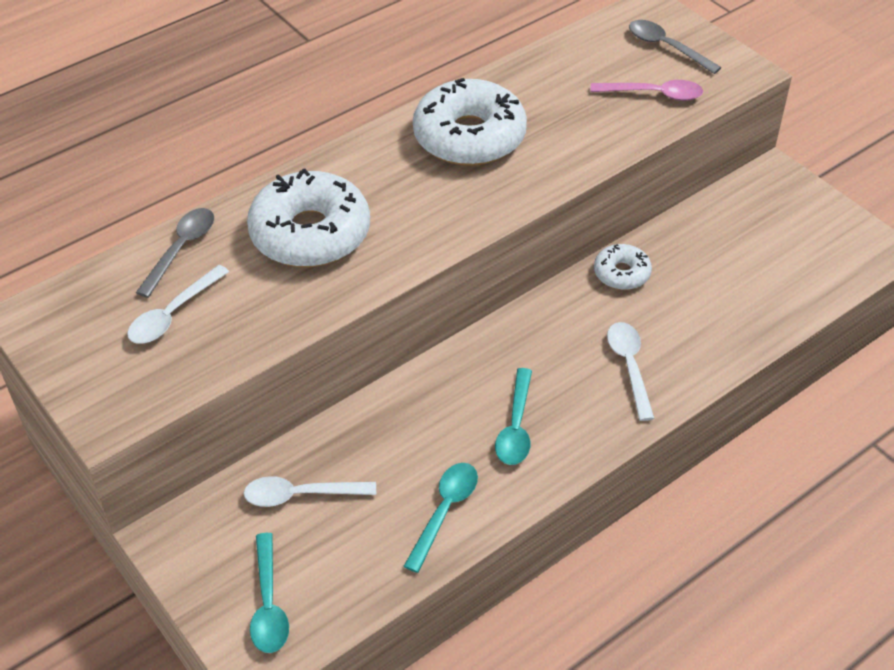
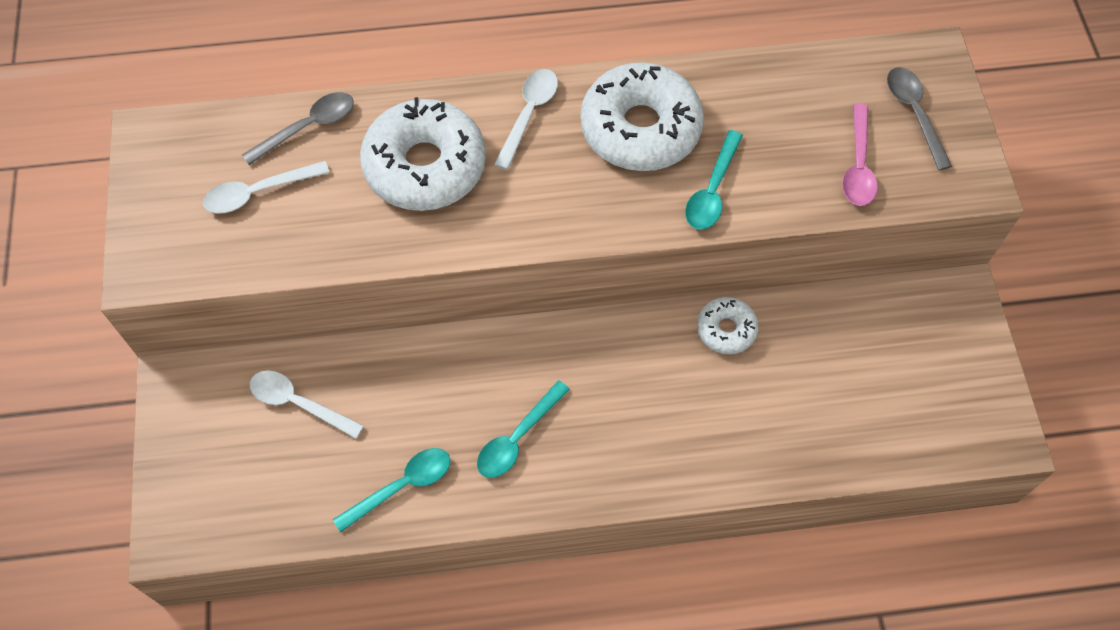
camera: 30 degrees right, 15 degrees up
(268, 604) = (210, 490): turquoise spoon -> turquoise spoon (712, 190)
(629, 366) = (662, 432): white spoon -> white spoon (529, 114)
(654, 94) = (858, 165): pink spoon -> pink spoon turned 60 degrees clockwise

